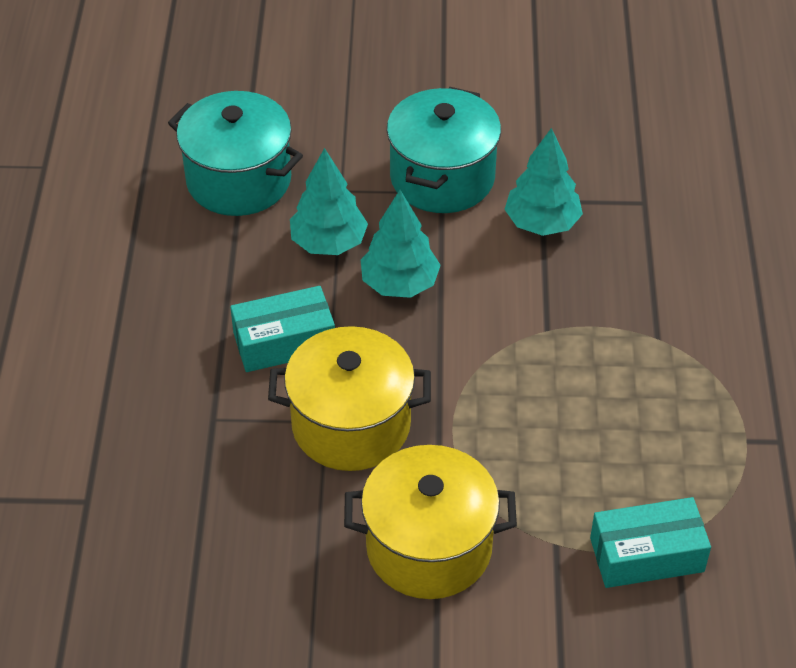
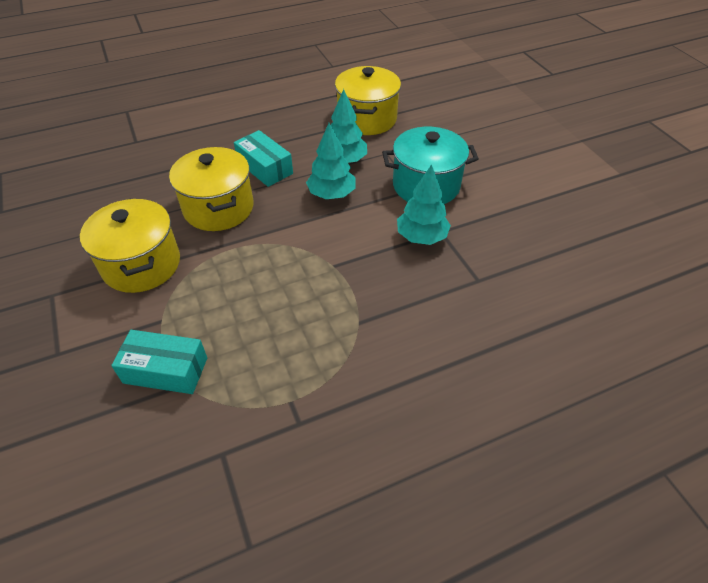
camera: 65 degrees right, 0 degrees up
(239, 180) = (367, 119): turquoise pot -> yellow pot
(646, 555) = (165, 370): turquoise box -> turquoise box turned 45 degrees counterclockwise

